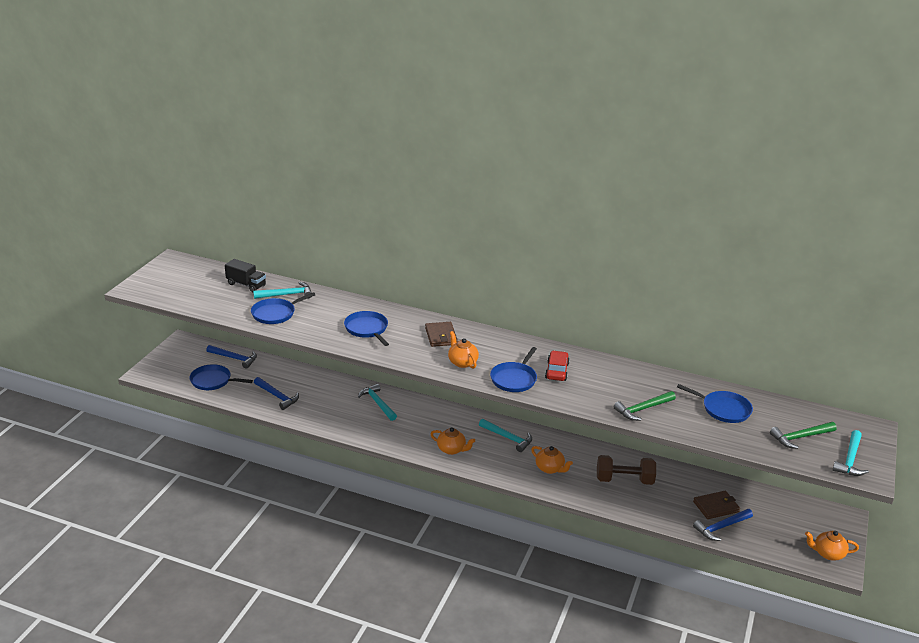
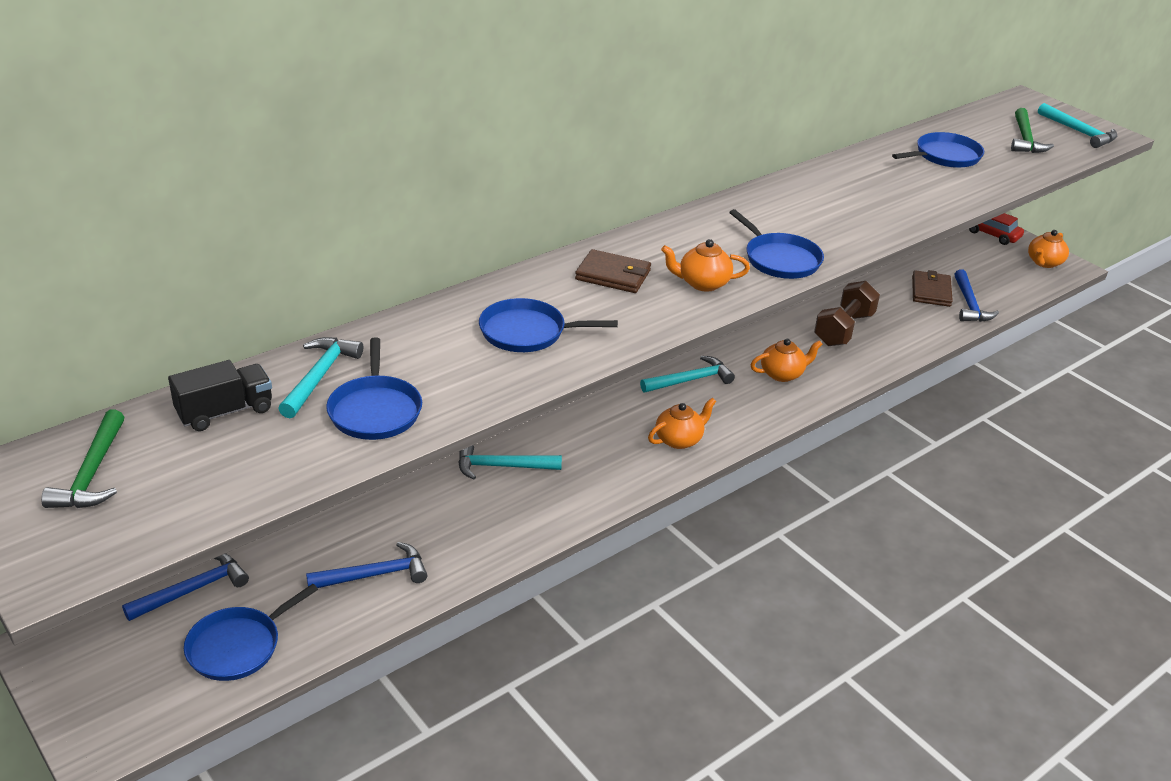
camera: 60 degrees left, 5 degrees up
(556, 371) = (783, 223): red car -> red car (992, 234)
(642, 409) = (914, 201): green hammer -> green hammer (92, 473)

